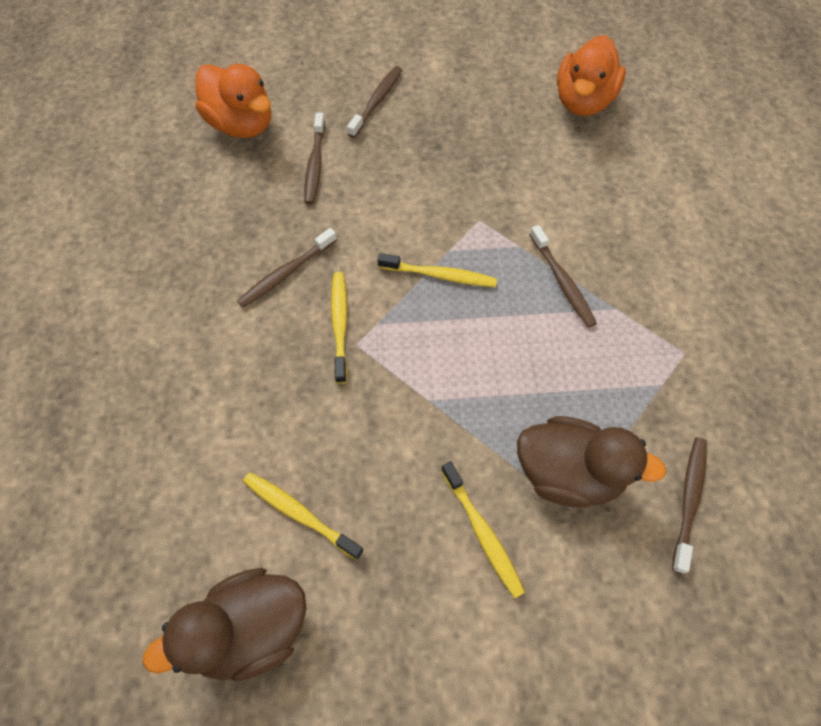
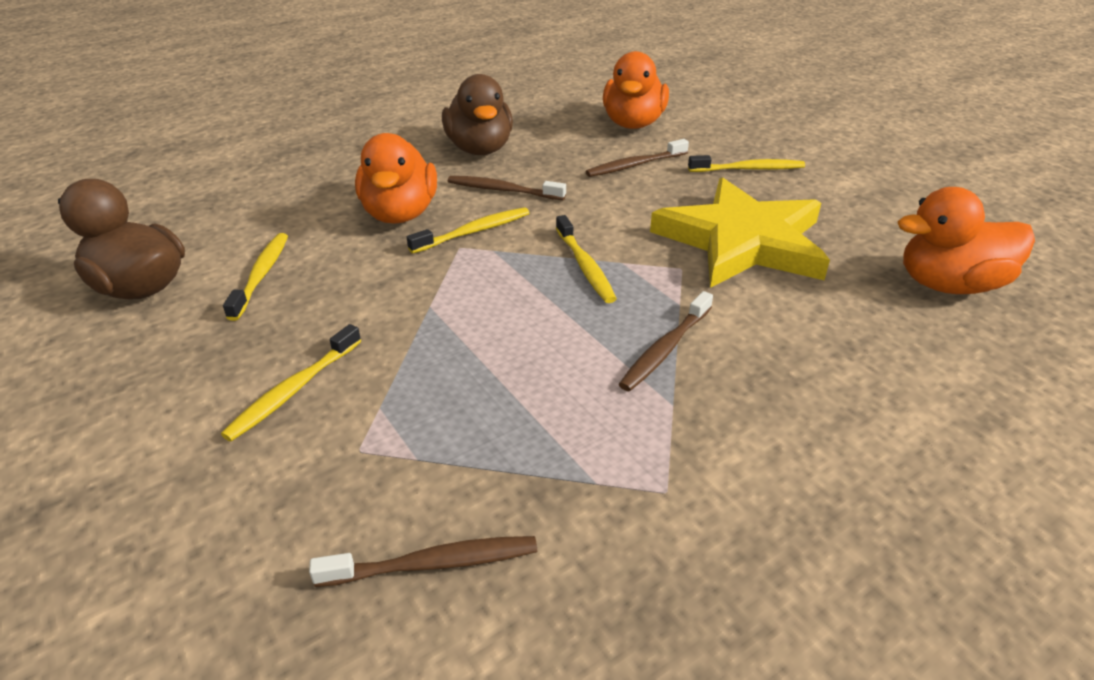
camera: 60 degrees right, 25 degrees down
(269, 367) = (400, 214): none -> orange duck
(377, 101) = (749, 169): brown toothbrush -> yellow toothbrush
(469, 167) = (742, 241): none -> yellow star
(568, 473) = (405, 433): brown duck -> brown duck (479, 149)

